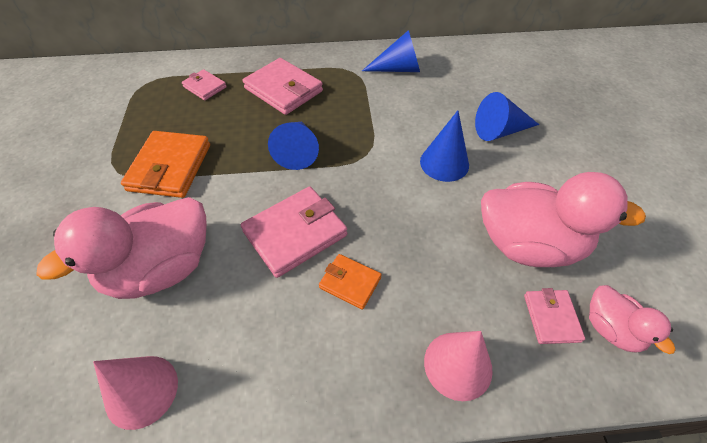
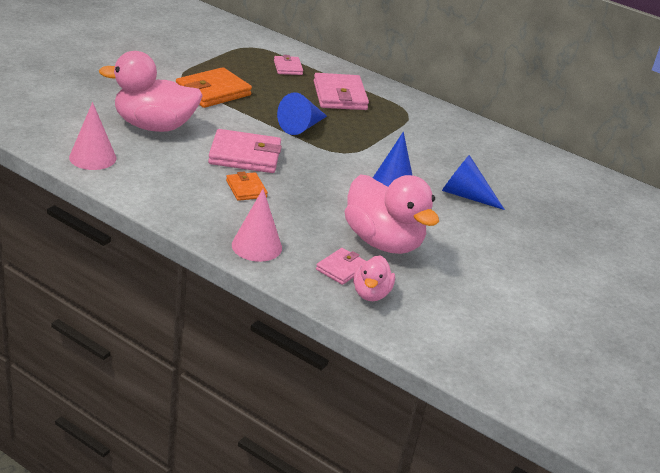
camera: 35 degrees right, 20 degrees down
(398, 69) = (446, 129): blue cone -> none

